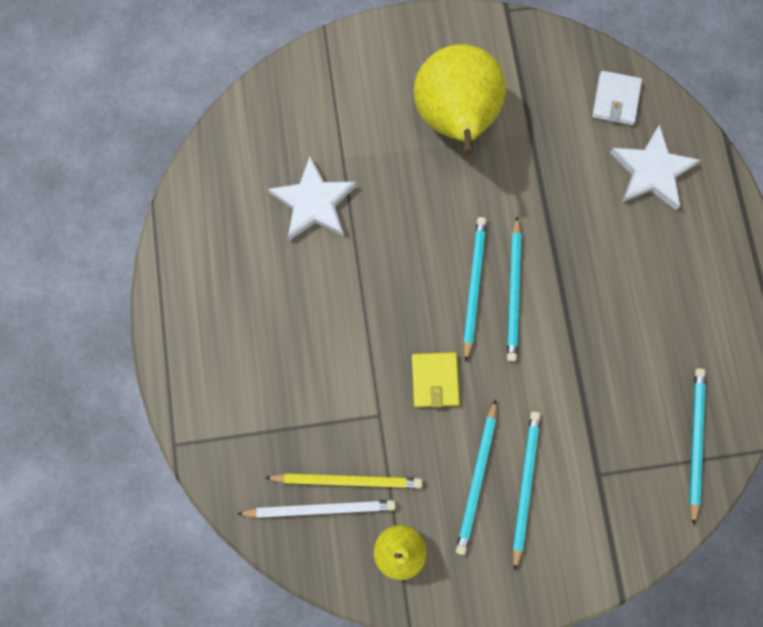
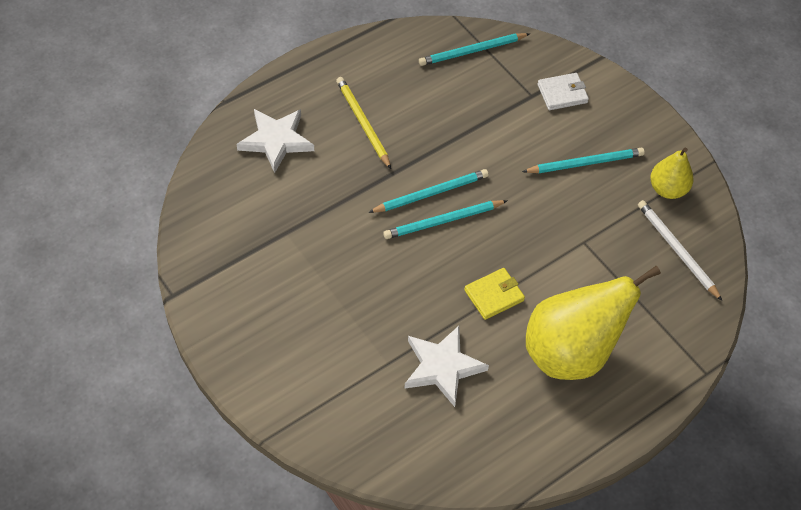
camera: 120 degrees left, 20 degrees down
(347, 480) = (644, 242): yellow pencil -> yellow pencil (363, 123)
(435, 380) = (533, 217): yellow wallet -> yellow wallet (494, 295)
(456, 120) = (303, 291): yellow pear -> yellow pear (571, 352)
(524, 486) = (570, 134): turquoise pencil -> none
(615, 100) = (223, 185): white wallet -> white wallet (562, 93)

